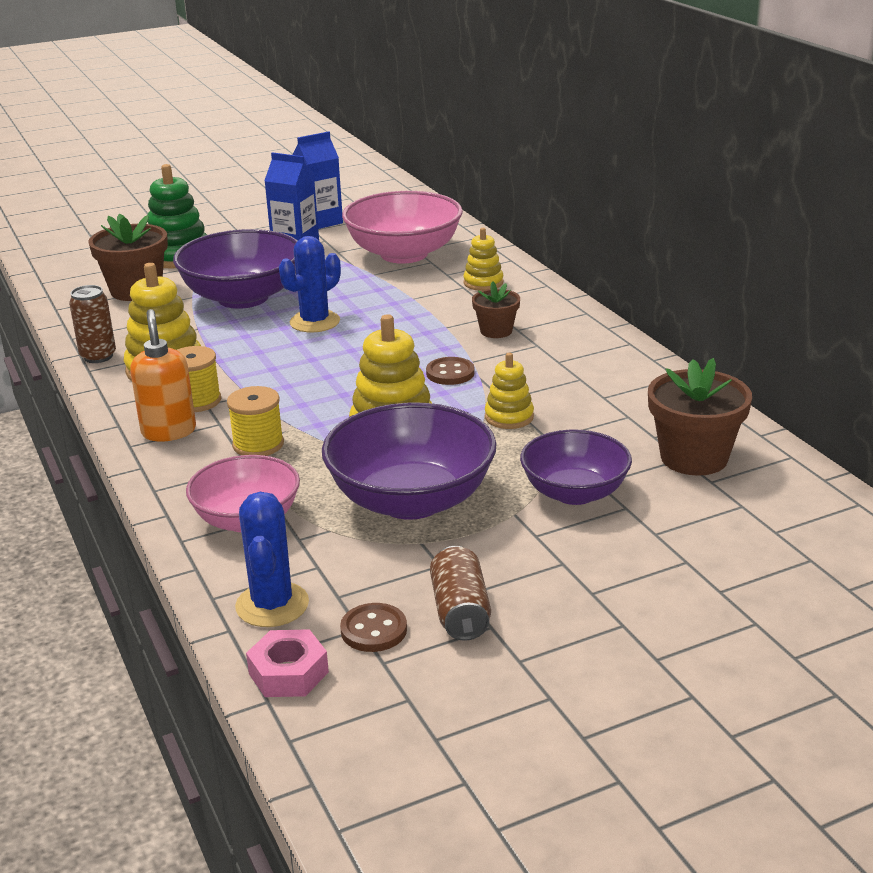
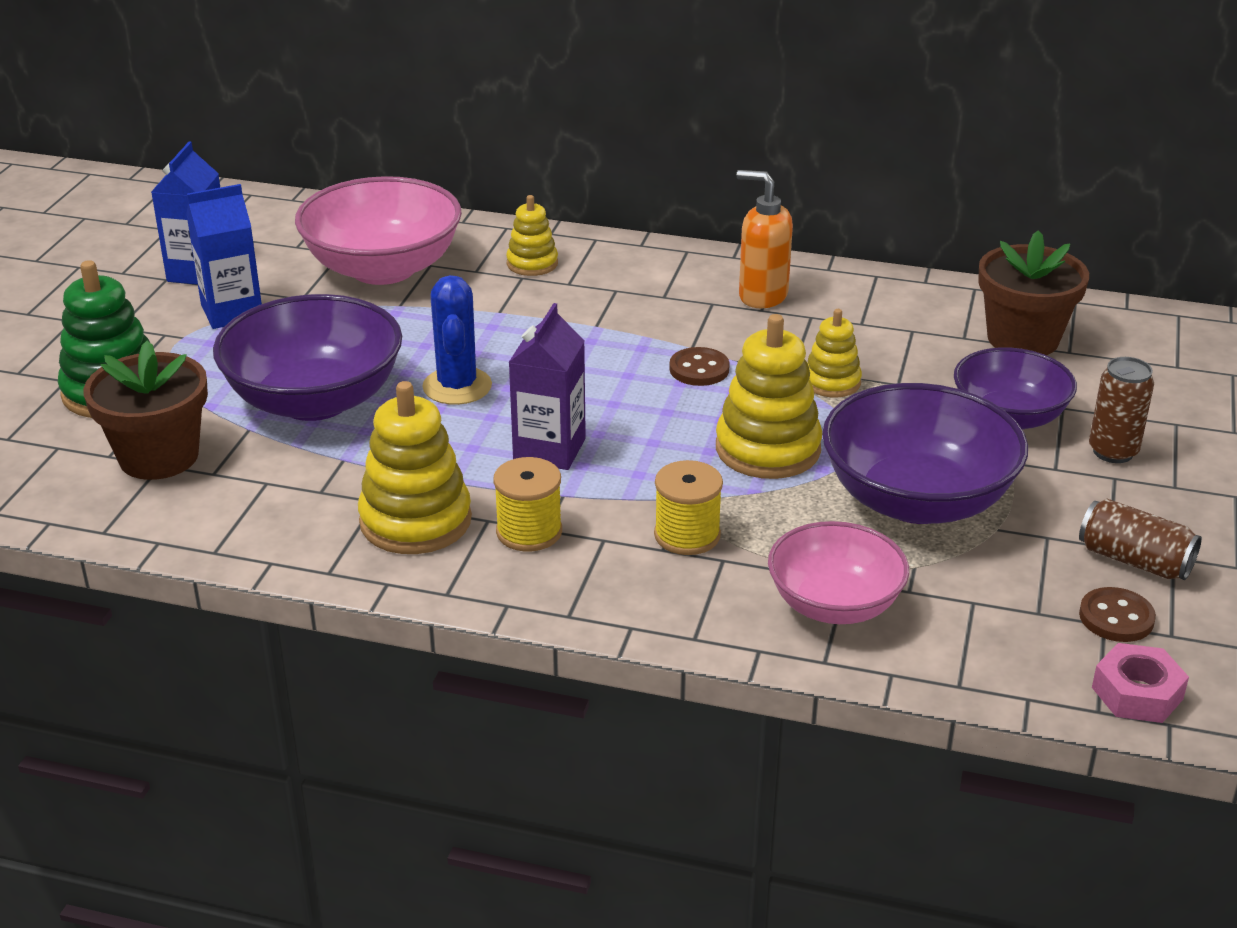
camera: 50 degrees left, 5 degrees up
(98, 356) = (302, 552): brown can -> brown can (1113, 451)
(169, 431) = (574, 577): orange soap dispenser -> orange soap dispenser (762, 296)
(272, 605) = (1012, 655): blue cactus -> none
(289, 371) = (549, 450): none -> purple carton
(496, 331) = (649, 307): brown flower pot -> none

